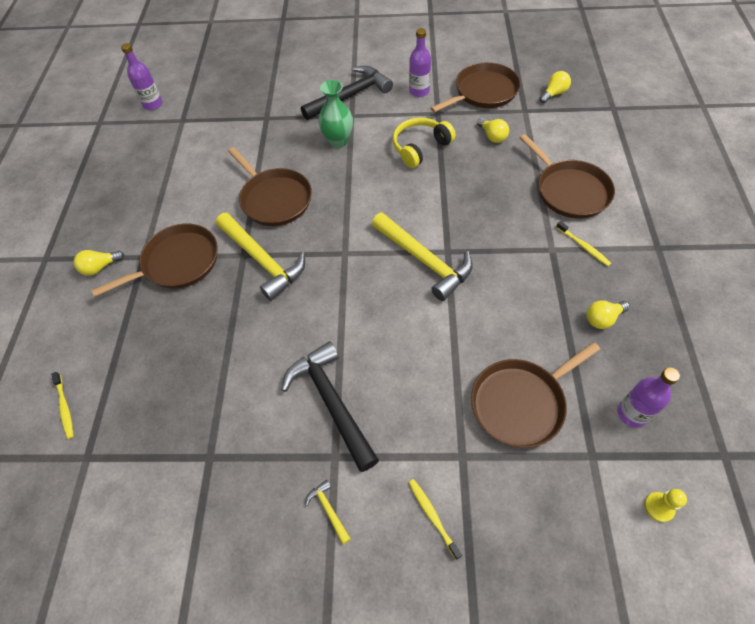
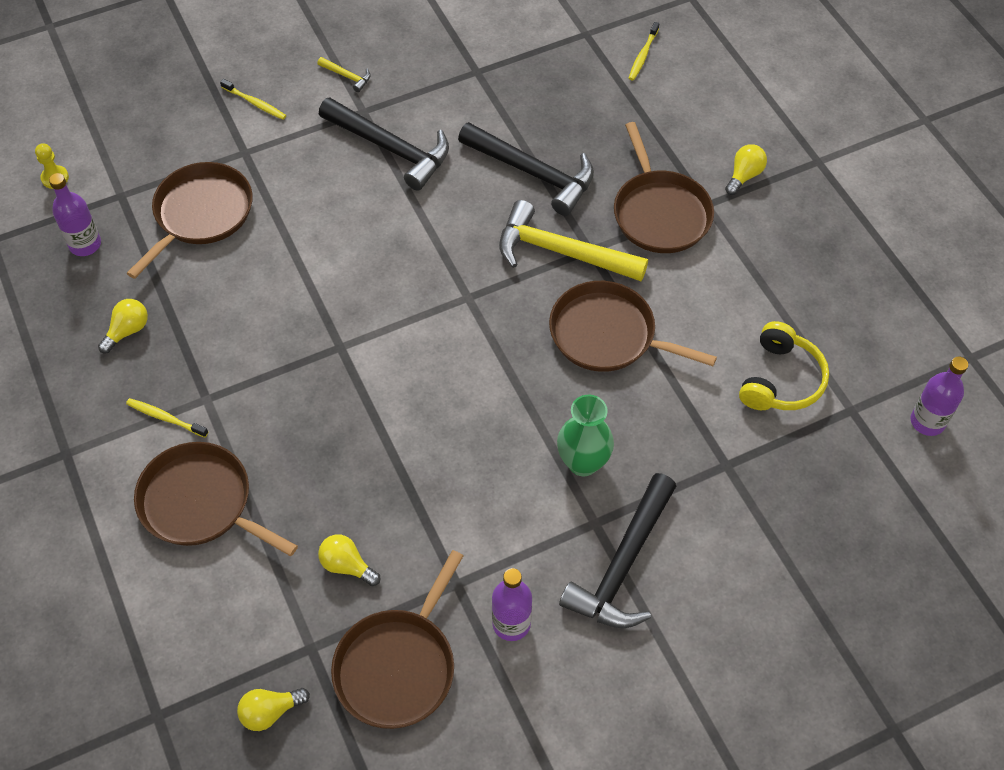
camera: 150 degrees right, 0 degrees up
(65, 408) = (643, 55): yellow toothbrush -> yellow toothbrush turned 105 degrees counterclockwise
(177, 263) = (660, 213): brown pan -> brown pan turned 45 degrees counterclockwise
(236, 329) = (533, 173): none -> black hammer
(420, 147) = (452, 499): yellow headphones -> yellow headphones (781, 380)
(424, 260) = (363, 324): yellow hammer -> none
(554, 94) = (270, 712): yellow light bulb -> yellow light bulb turned 45 degrees clockwise

